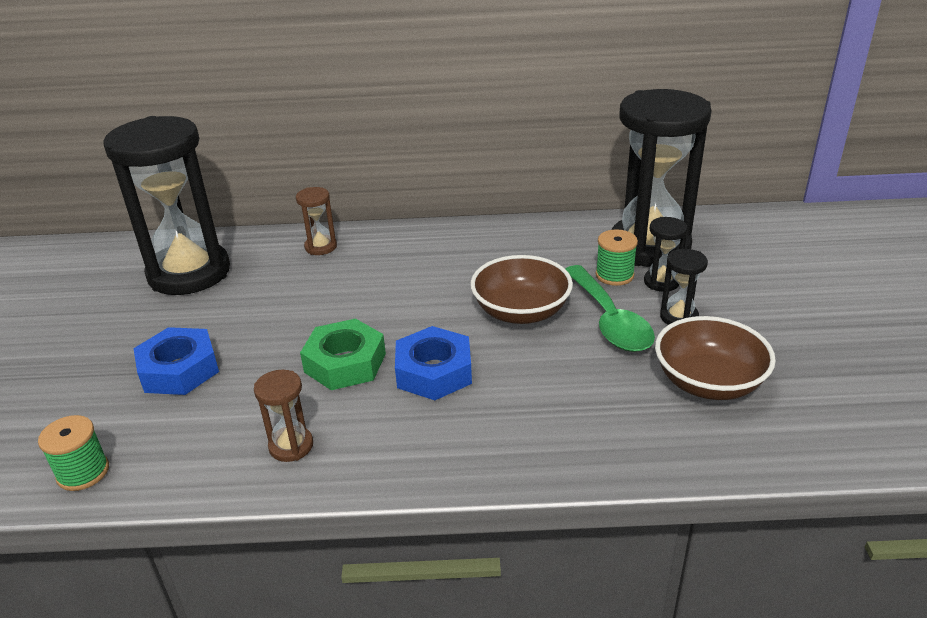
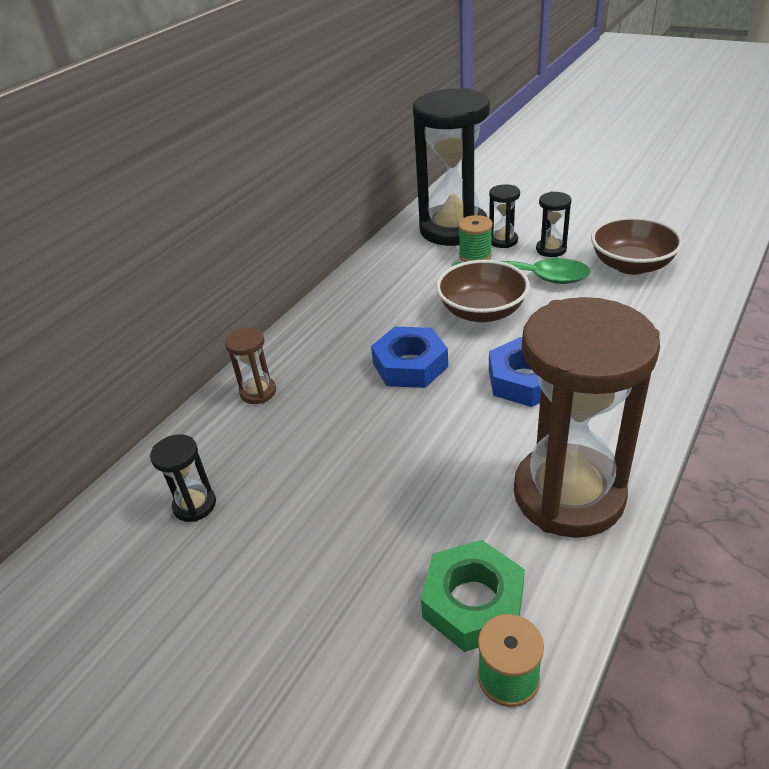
camera: 55 degrees left, 5 degrees up
(179, 370) = (382, 553): blue nut -> blue nut (410, 365)
(189, 273) = (195, 505): black hourglass -> black hourglass, size x0.41
(291, 446) = (568, 494): brown hourglass -> brown hourglass, size x2.43
(345, 363) = (470, 428): green nut -> green nut (473, 602)

